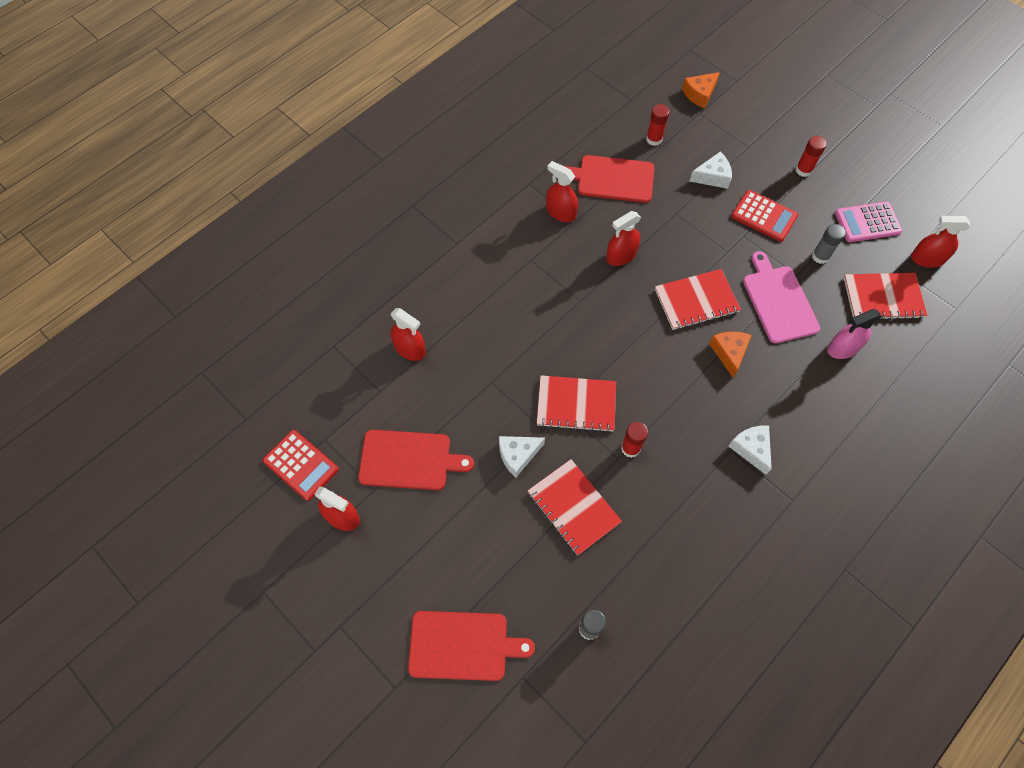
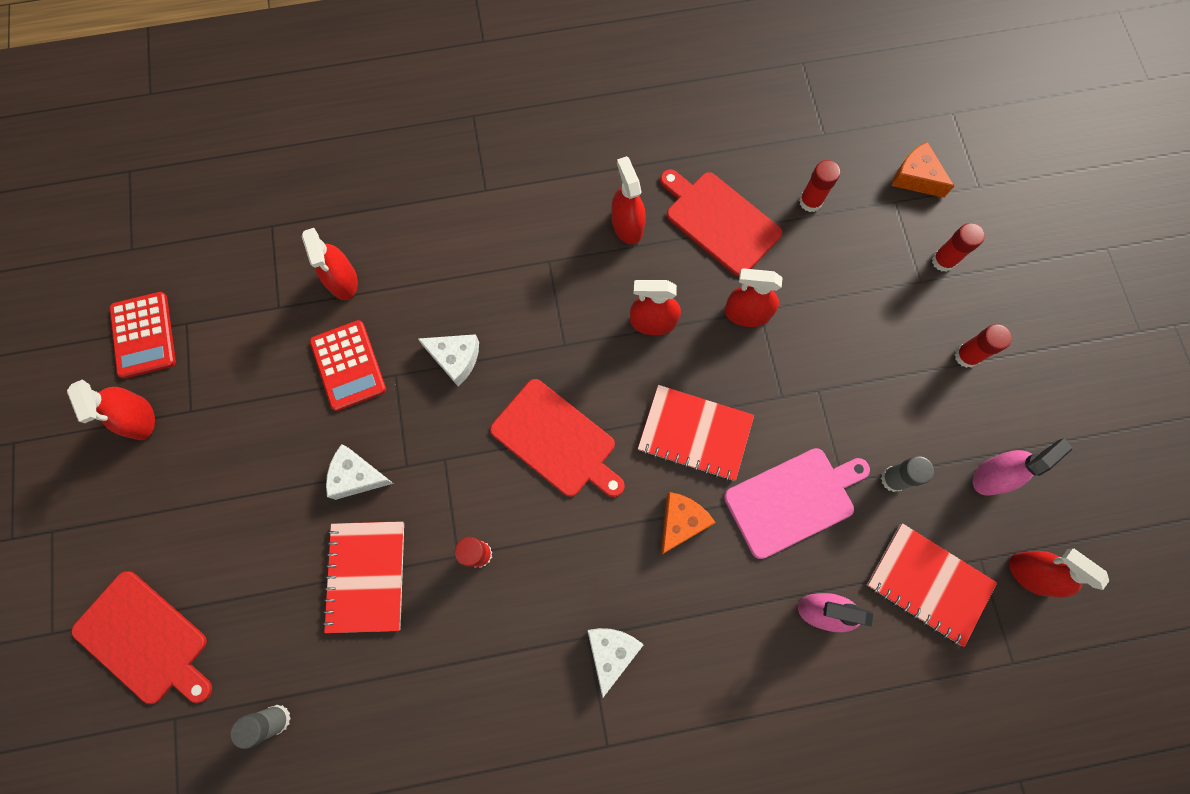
camera: 35 degrees right, 10 degrees up
(409, 460) = (247, 403): red cutting board -> red cutting board (557, 440)
(576, 405) = (462, 463): red notebook -> none
(670, 219) = (747, 313): none -> red spray bottle
(699, 94) = (915, 177): orange cheese -> orange cheese turned 45 degrees clockwise
(712, 176) = (843, 293): white cheese -> white cheese (455, 358)
(750, 129) = (943, 261): none -> red glue stick
(764, 216) = (865, 383): red calculator -> red calculator (348, 365)
(778, 301) = (793, 500): pink cutting board -> pink cutting board turned 45 degrees clockwise
(867, 222) = (992, 476): pink calculator -> pink spray bottle

